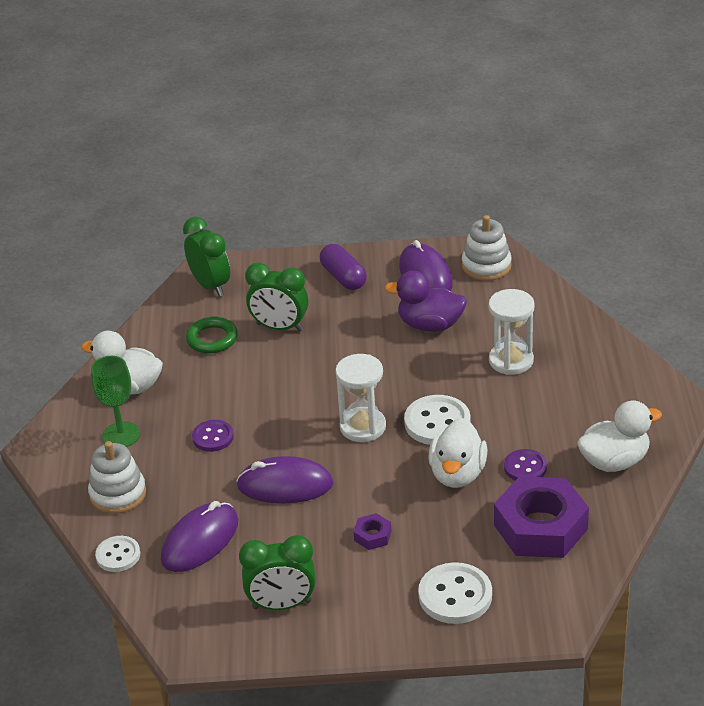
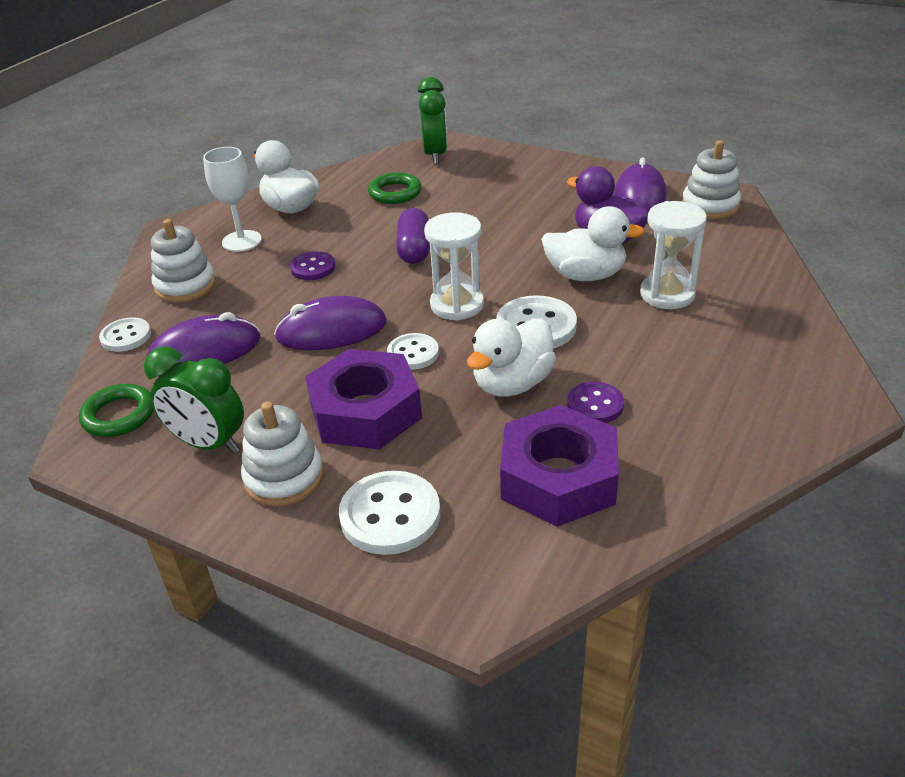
camera: 30 degrees right, 0 degrees up
(121, 435) = (241, 241): green goblet -> white goblet
(188, 614) = (119, 415): none -> green ring
(280, 327) = (462, 200): green clock -> none
(285, 485) = (331, 331): purple mouse -> purple mouse turned 45 degrees counterclockwise
(343, 277) = (558, 179): purple capsule -> purple capsule (414, 249)
(361, 603) = (284, 478): none -> white stacking toy
(365, 479) = (413, 353): none -> white button
(372, 536) = (365, 411): purple nut -> purple nut, size x2.38
(614, 461) = (711, 438): white duck -> white duck (585, 275)

